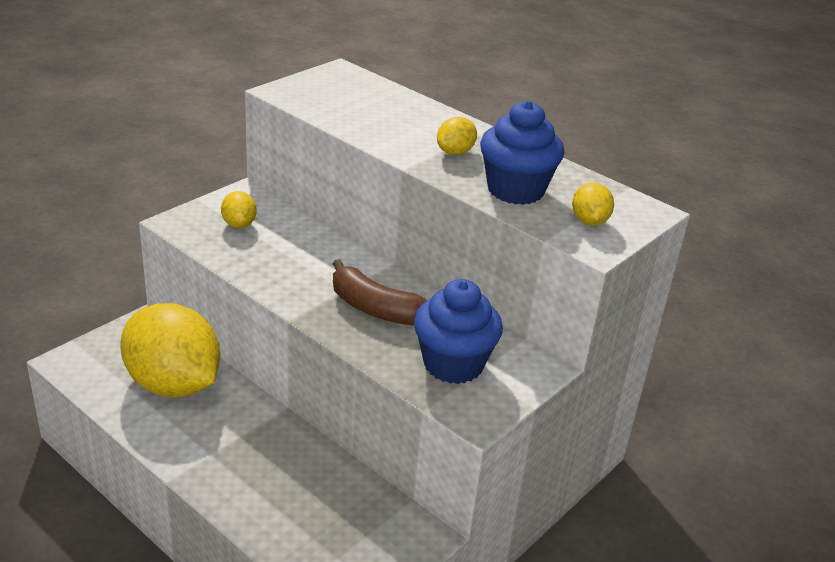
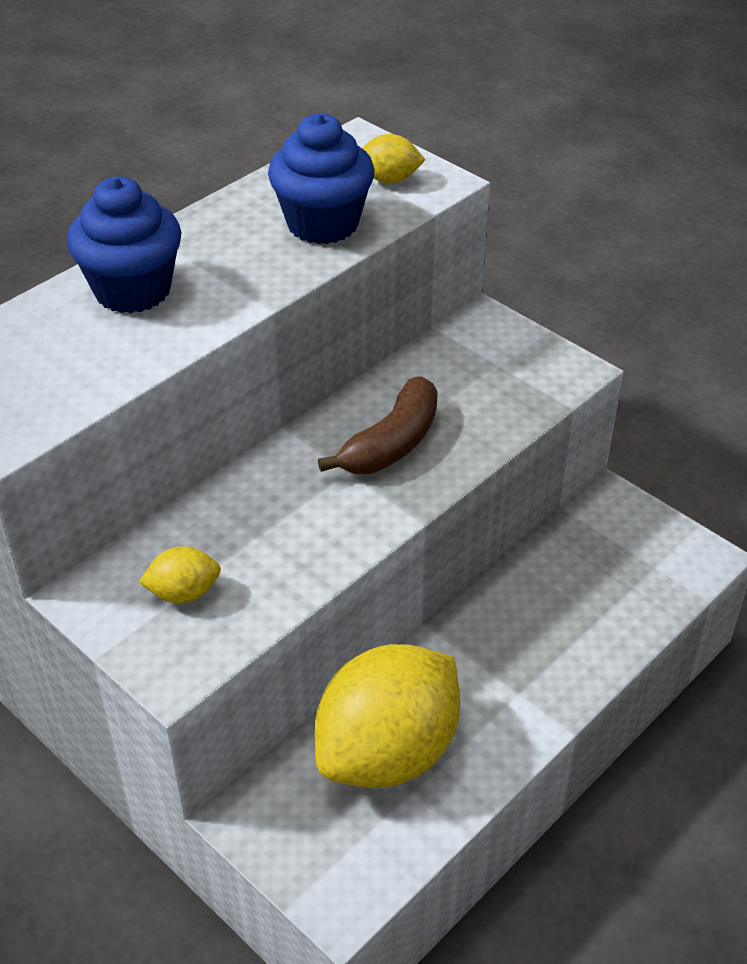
camera: 85 degrees left, 10 degrees up
(453, 364) = (491, 382): blue cupcake -> blue cupcake (132, 290)
(455, 152) = (224, 265): yellow lemon -> none

